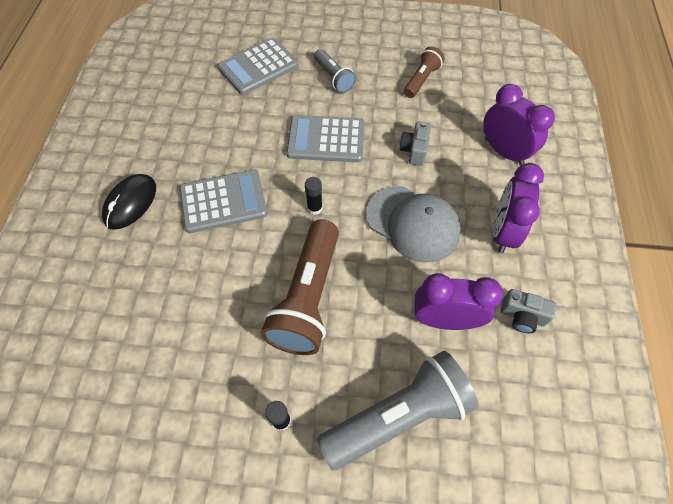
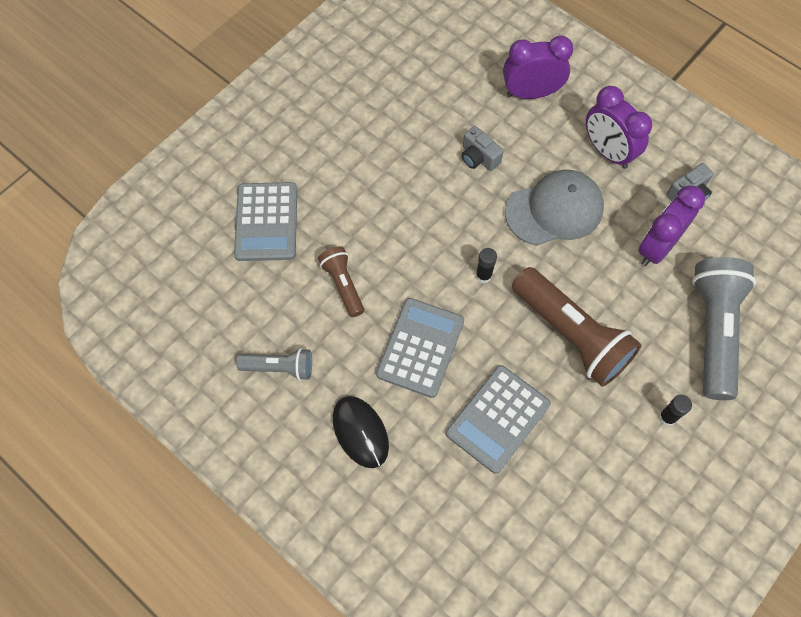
camera: 55 degrees left, 5 degrees up
(326, 139) = (411, 219): grey calculator -> grey calculator (497, 419)
(334, 78) = (338, 165): grey flashlight -> grey flashlight (279, 367)
(421, 80) = (401, 96): brown flashlight -> brown flashlight (343, 285)

